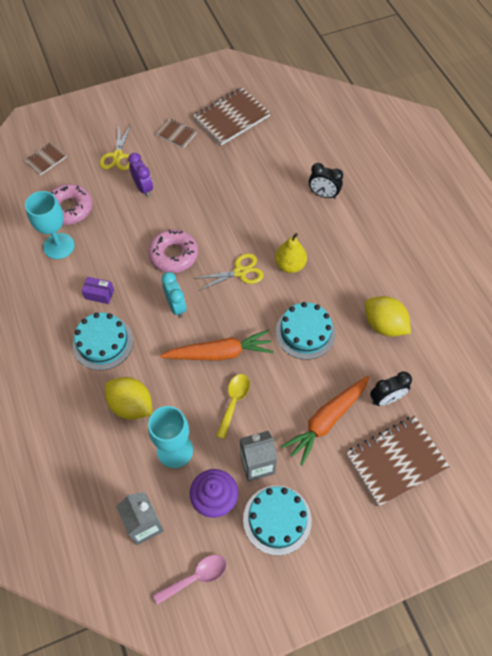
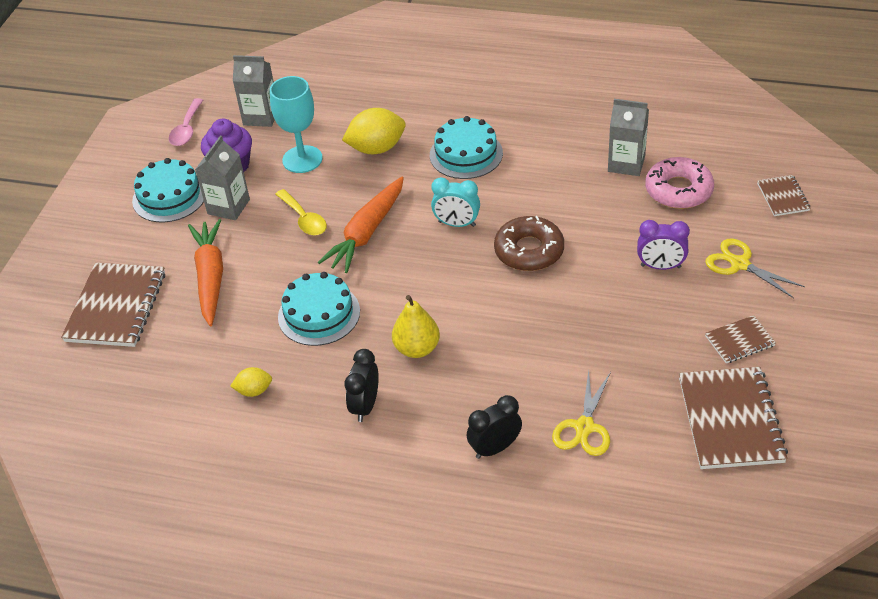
camera: 130 degrees right, 15 degrees down
(59, 246) = (626, 163): turquoise goblet -> grey carton
(99, 294) = (529, 172): purple box -> none
(173, 255) = (529, 251): pink donut -> brown donut
(240, 272) = (451, 298): yellow scissors -> yellow scissors (584, 427)
(384, 325) = (254, 391): yellow lemon -> yellow lemon, size x0.53
(386, 399) = (178, 338): black clock -> black clock (365, 406)

